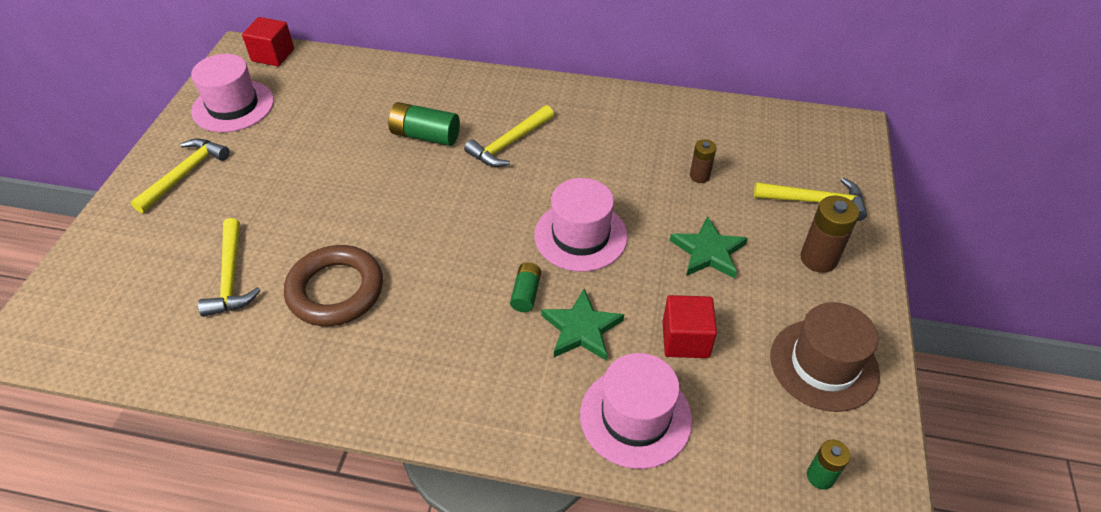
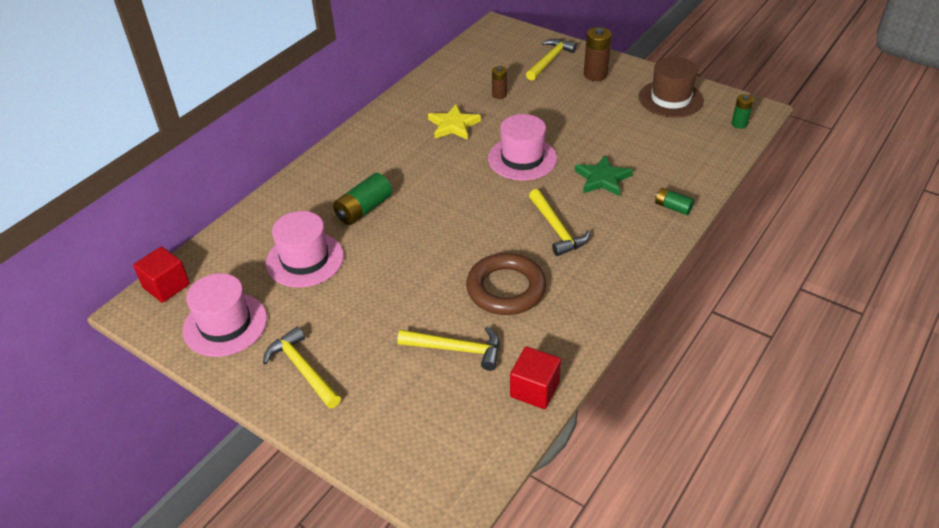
camera: 65 degrees left, 5 degrees down
(509, 143) = (406, 168): yellow hammer -> yellow hammer (557, 229)
(526, 293) = (560, 195): green battery -> green battery (672, 207)
(610, 155) = (453, 125): none -> yellow star
(635, 417) = (677, 175): pink hat -> pink hat (305, 259)
(685, 339) = (630, 141): red cube -> red cube (534, 389)
(708, 252) = (567, 111): green star -> none

